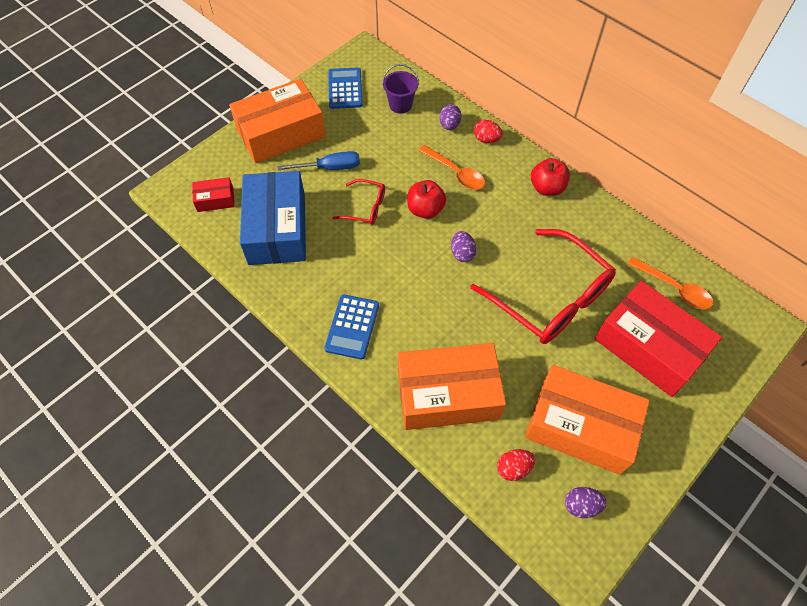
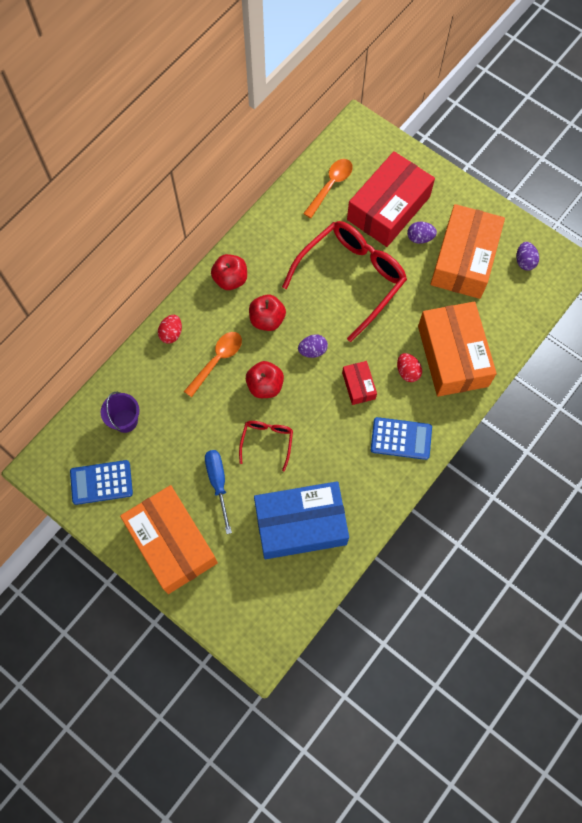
camera: 95 degrees left, 10 degrees up
(215, 199) = (269, 596): red box -> red box (358, 385)
(449, 125) = (153, 369): purple egg -> purple egg (420, 238)
(500, 216) = (267, 319): none -> red apple
(513, 468) = (505, 306): red egg -> red egg (407, 372)

